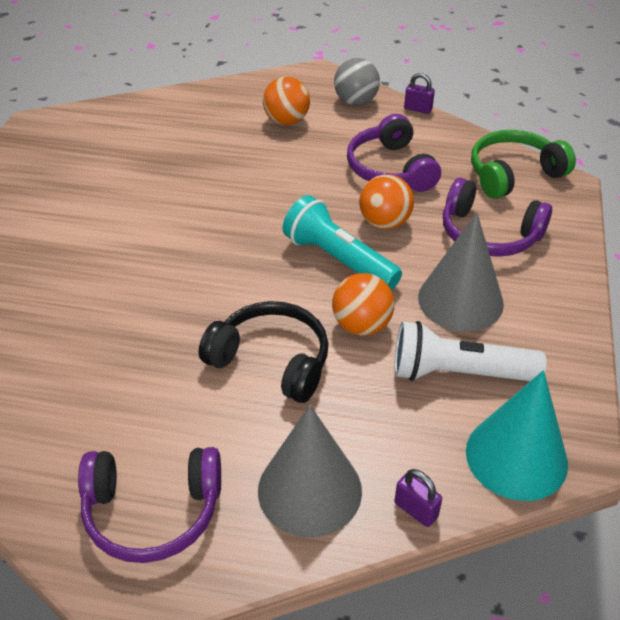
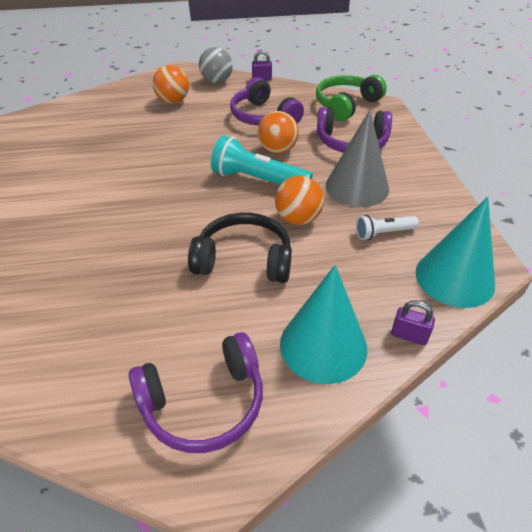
camera: 20 degrees left, 0 degrees up
(309, 490) = (323, 345): grey cone -> turquoise cone
(459, 373) = (383, 233): white flashlight -> white flashlight, size x0.56

